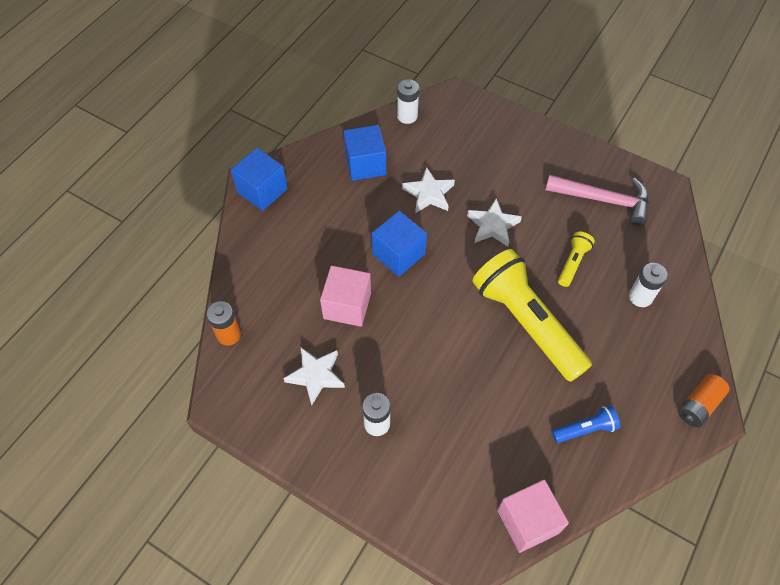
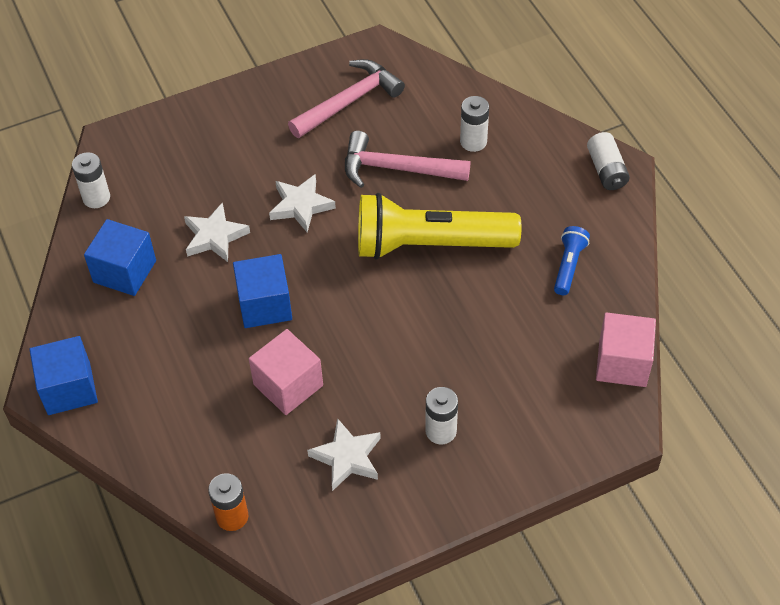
camera: 55 degrees left, 5 degrees down
(572, 263) = (396, 169): yellow flashlight -> pink hammer
(698, 405) = (606, 170): orange battery -> white battery

